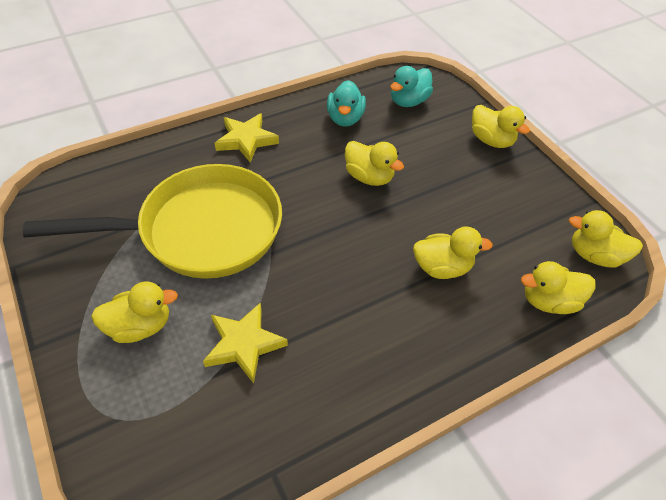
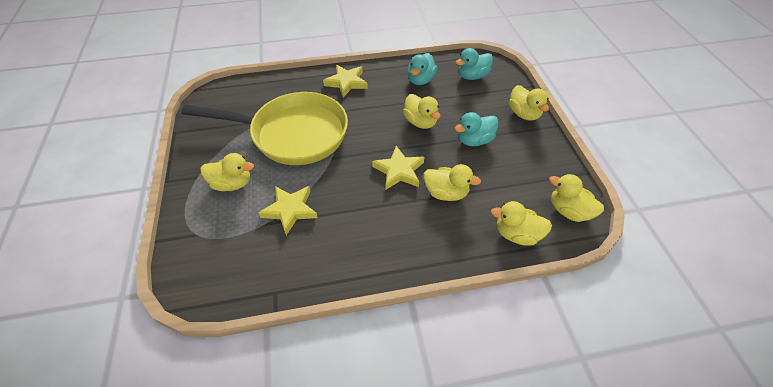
camera: 20 degrees right, 0 degrees up
(370, 251) = (399, 171): none -> yellow star
(447, 188) = (474, 140): none -> turquoise duck

